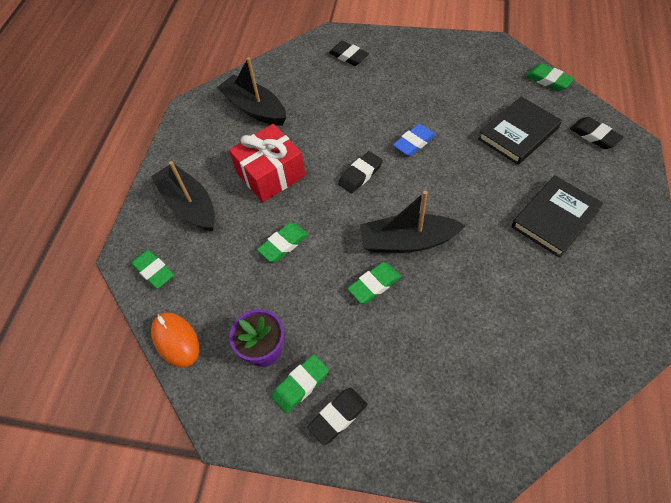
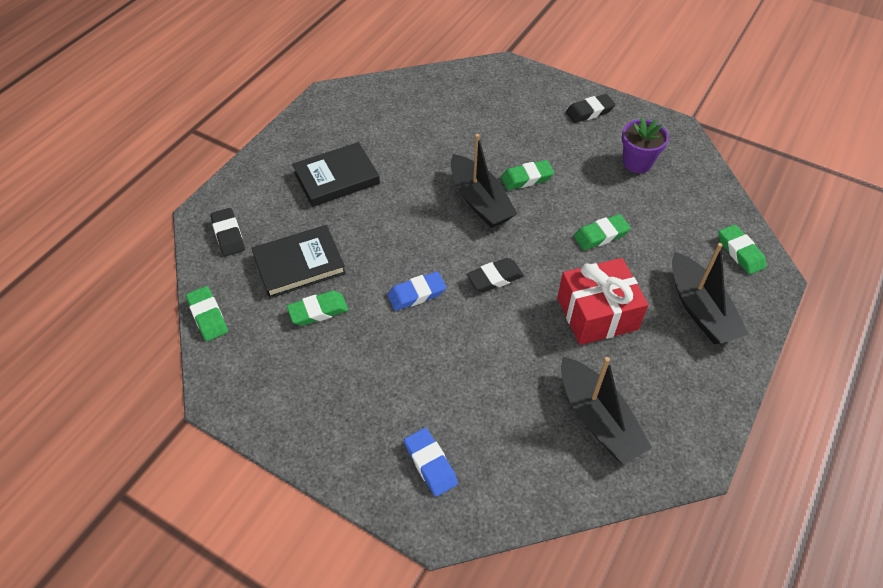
camera: 165 degrees left, 5 degrees down
(176, 340) = (716, 190): orange mouse -> none
(300, 385) = (612, 135): green eraser -> green eraser (318, 311)
(348, 56) = (430, 464): black eraser -> blue eraser
(407, 241) = (480, 201): black boat -> black boat turned 45 degrees clockwise

